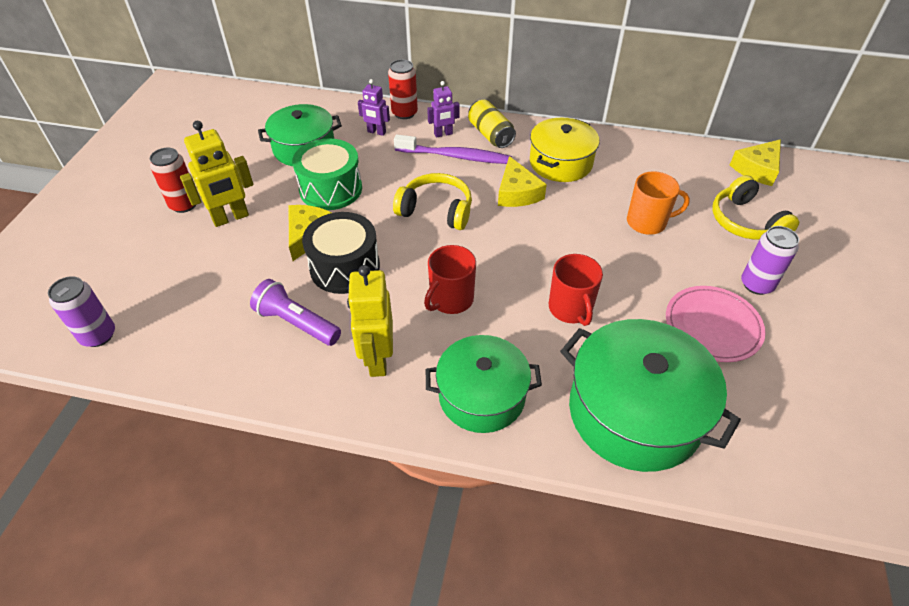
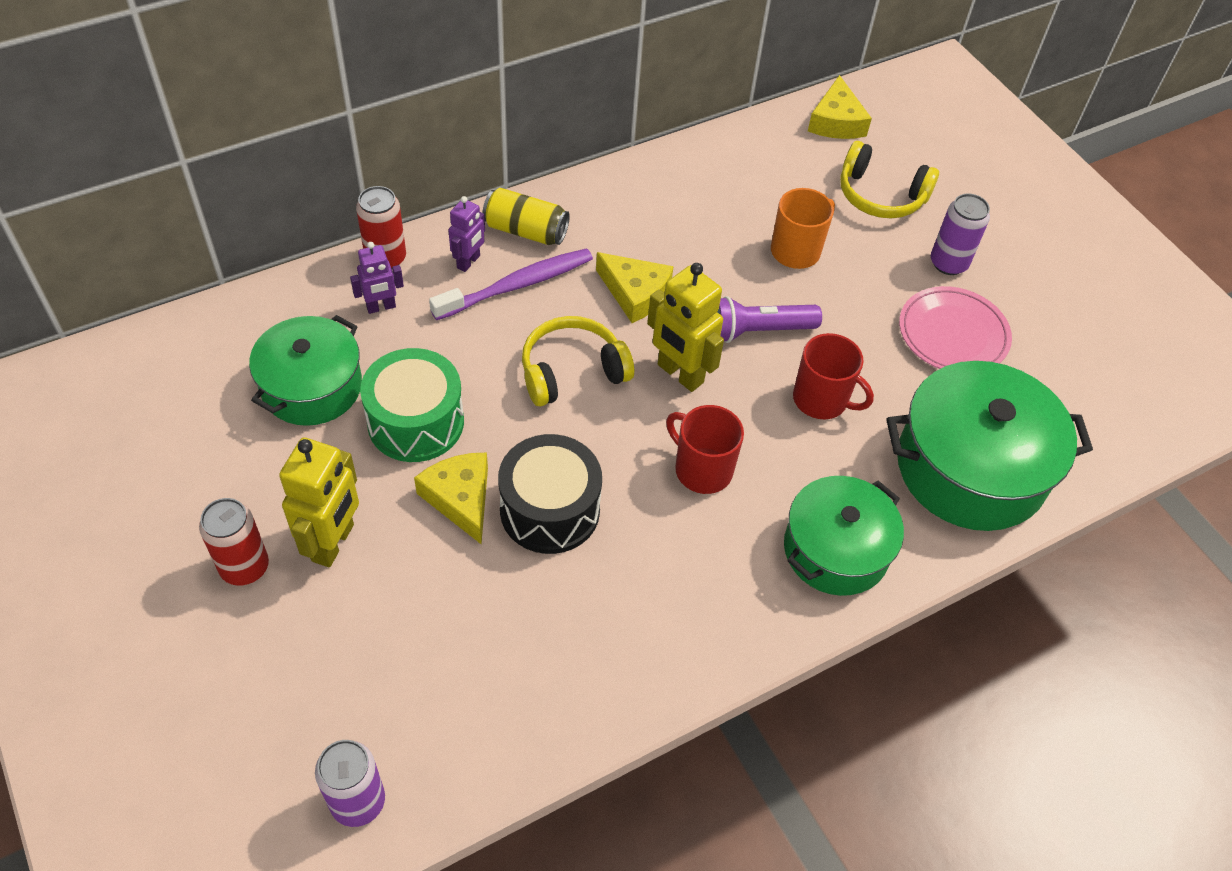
camera: 45 degrees left, 5 degrees up
(297, 323) = (574, 611): purple flashlight -> purple flashlight (758, 330)
(377, 359) = (702, 587): yellow robot -> yellow robot (679, 374)
(450, 299) = (702, 469): red mug -> red mug turned 135 degrees clockwise
(560, 163) = (642, 225): yellow pot -> none

